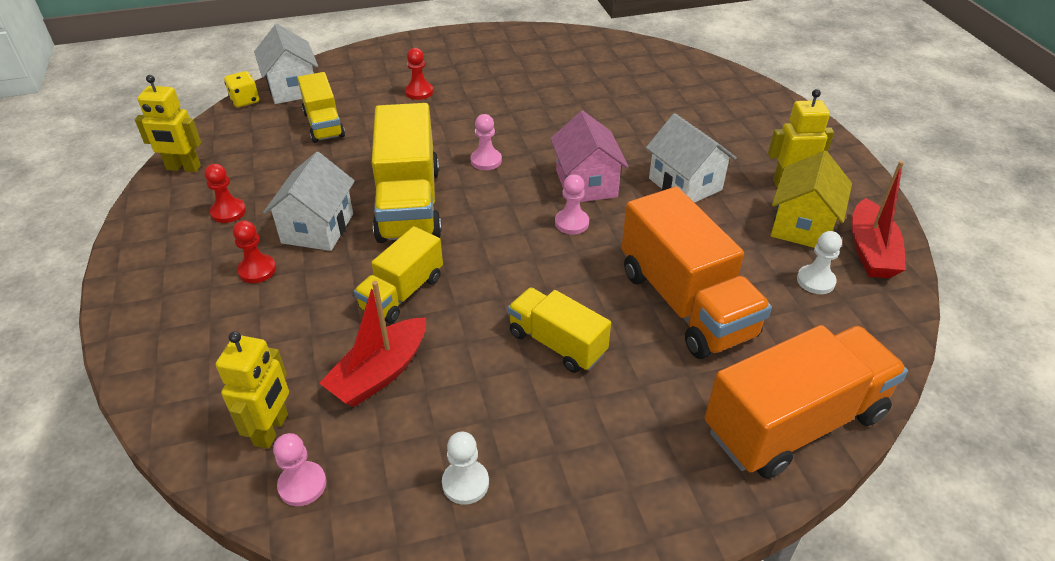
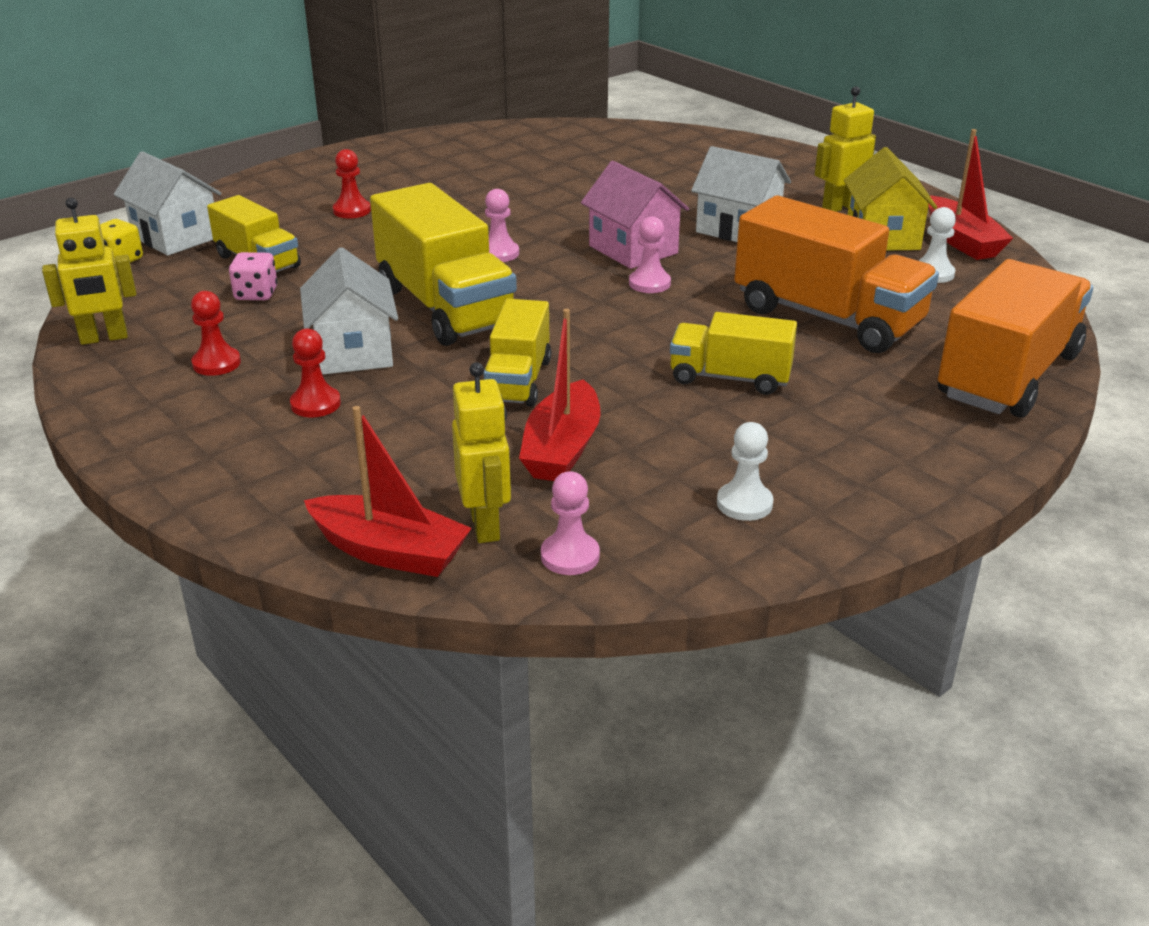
camera: 25 degrees left, 10 degrees down
(194, 429) = (389, 551): none -> red boat
(300, 154) = (256, 294): none -> pink dice

